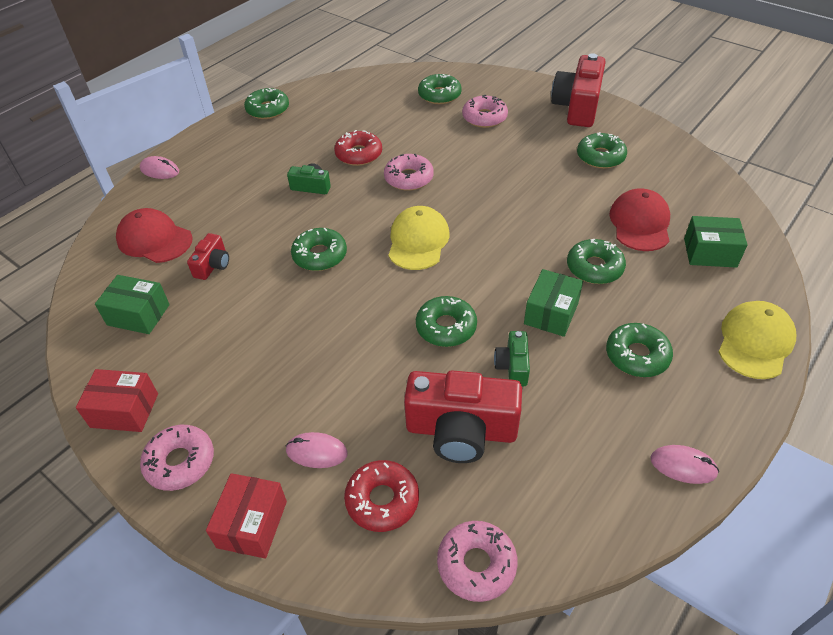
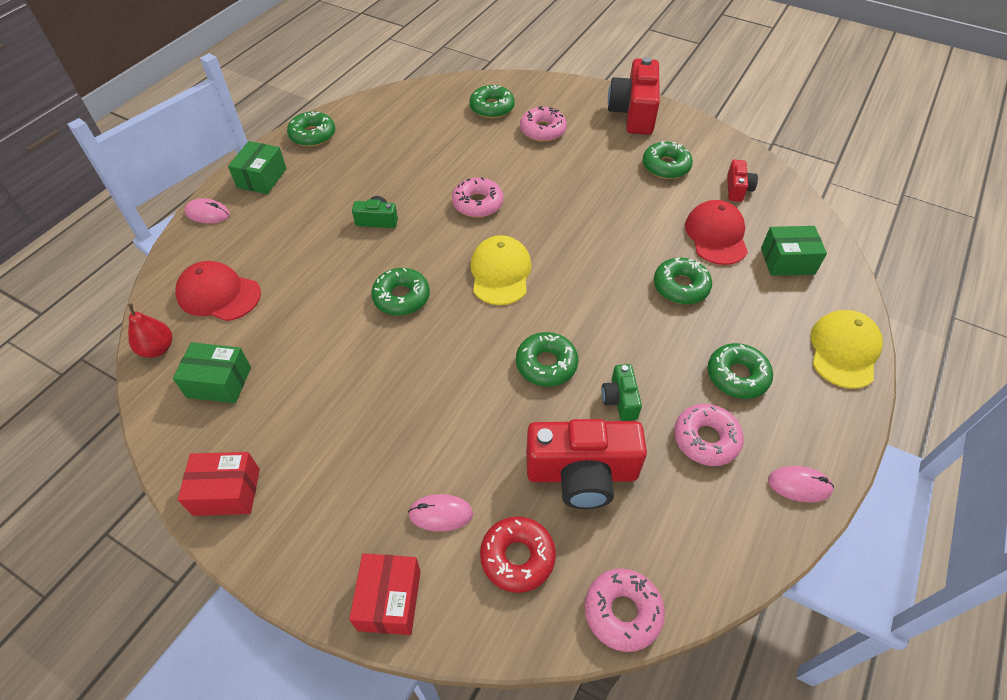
camera: 10 degrees left, 5 degrees up
(91, 281) = (158, 349): none -> red pear
(180, 462) = (299, 542): pink donut -> pink donut (706, 439)
(213, 265) = (289, 318): red camera -> red camera (737, 189)
(359, 154) = (420, 180): red donut -> none
(551, 313) = (647, 339): green box -> green box (262, 178)

